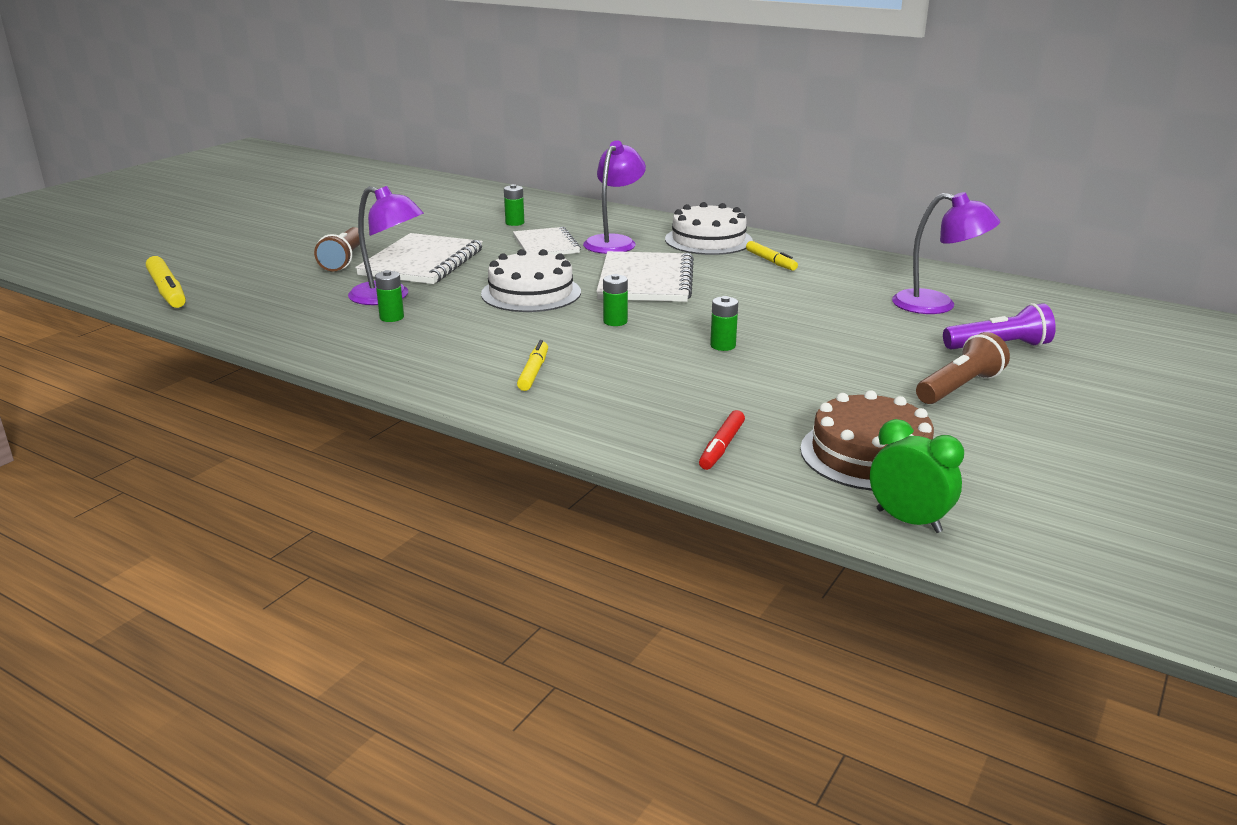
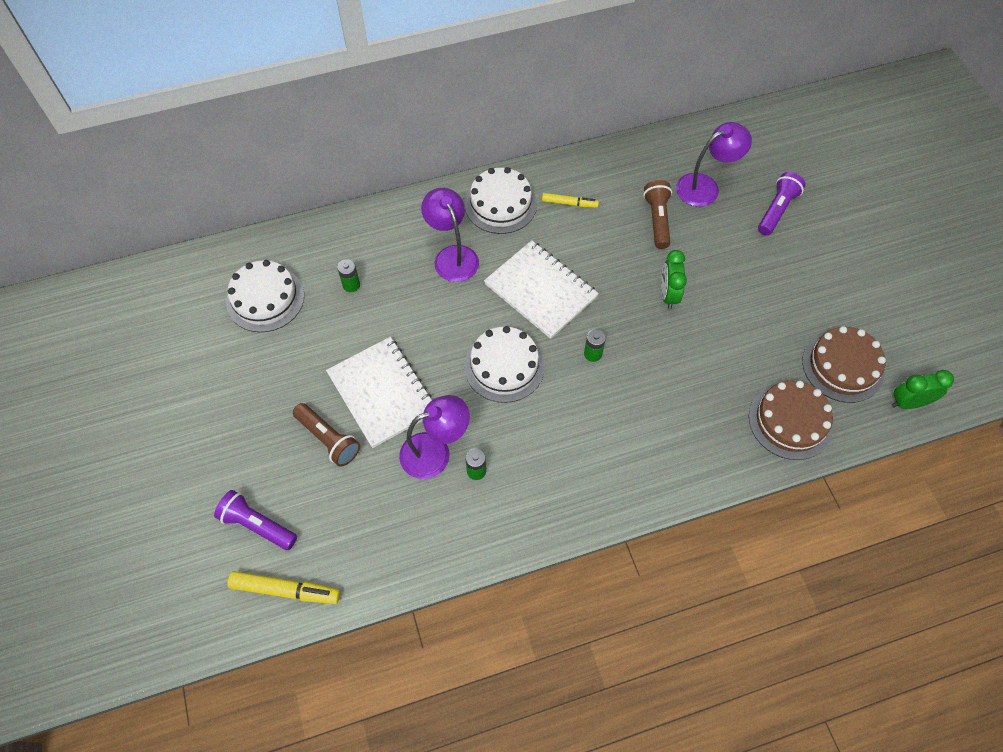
camera: 50 degrees left, 35 degrees up
(223, 264) = (258, 525): none -> purple flashlight
(451, 206) = (265, 299): none -> white cake
(533, 372) = (631, 445): yellow marker -> none
(546, 245) = (419, 298): white notebook -> none
(722, 447) = (790, 421): red marker -> brown cake
(723, 346) = (673, 327): green battery -> none
(759, 331) = (668, 295): none -> green clock
(959, 387) = (806, 269): brown flashlight -> brown flashlight (657, 220)

